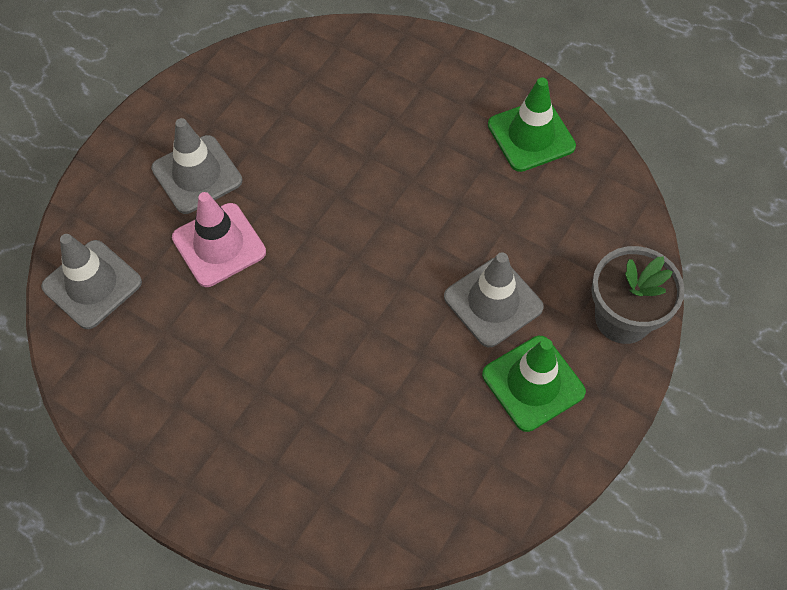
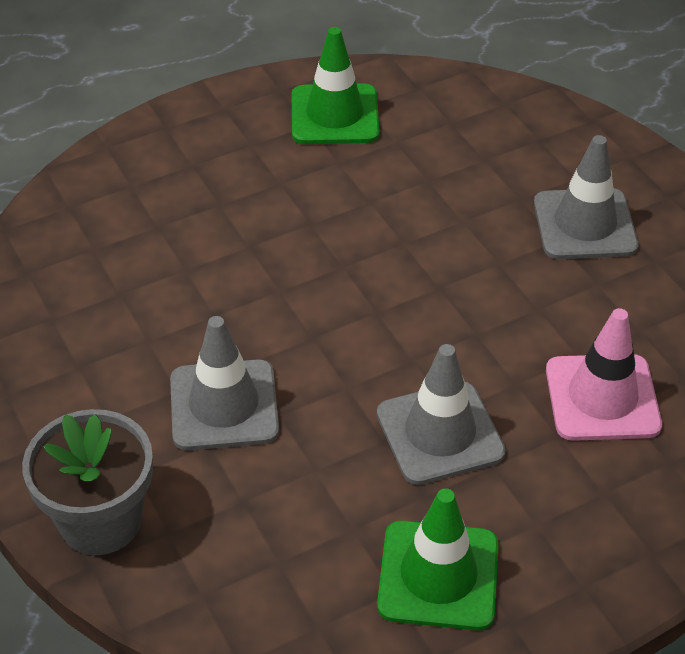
camera: 120 degrees right, 15 degrees down
(92, 284) = (490, 110): grey traffic cone -> grey traffic cone (440, 433)
(219, 245) = (474, 210): pink traffic cone -> pink traffic cone (602, 398)
(533, 383) = (100, 391): green traffic cone -> green traffic cone (334, 115)

